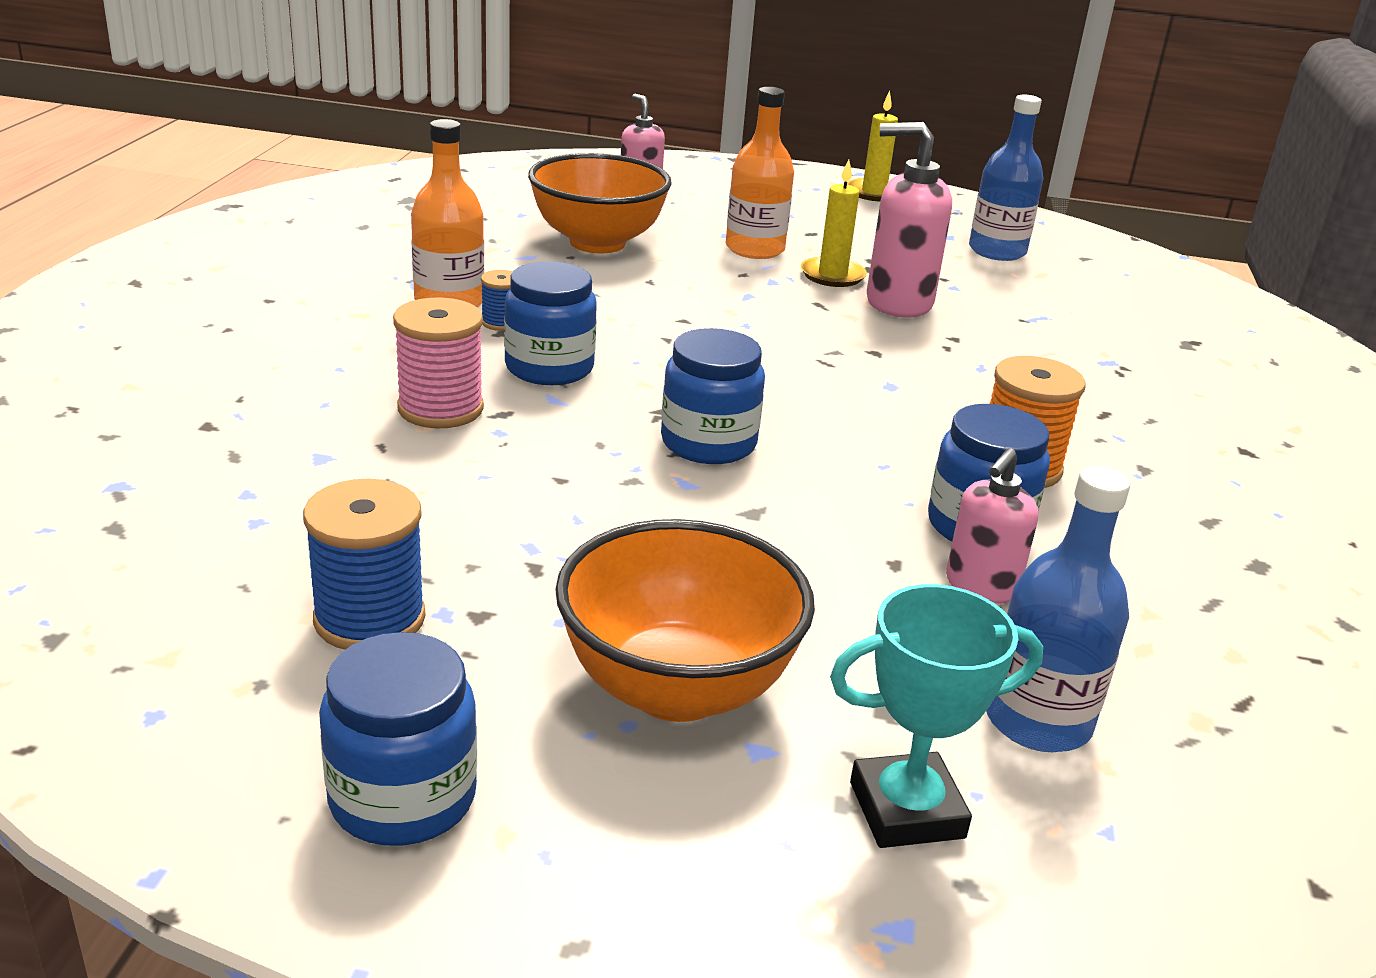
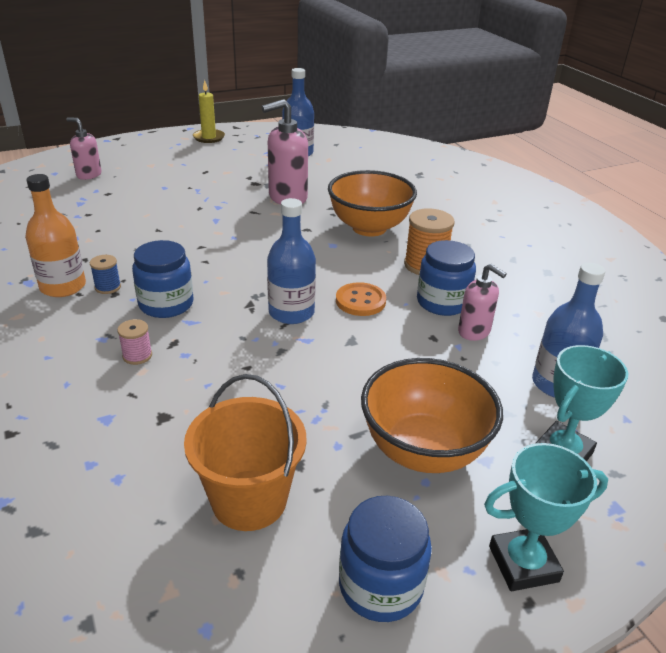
camera: 35 degrees left, 5 degrees up
(369, 619) = (249, 500): blue spool -> orange bucket
(440, 409) = (137, 355): pink spool -> pink spool, size x0.54
(597, 243) = (103, 216): orange bowl -> orange bowl (369, 228)
(635, 898) = (523, 564): none -> turquoise trophy
(708, 443) = (291, 312): blue jar -> blue bottle
(754, 249) = (189, 191): orange bottle -> none
(832, 275) = (242, 193): yellow candle -> none
(836, 471) = (360, 301): none -> orange button
(981, 586) = (474, 332): pink soap dispenser -> pink soap dispenser turned 45 degrees counterclockwise

